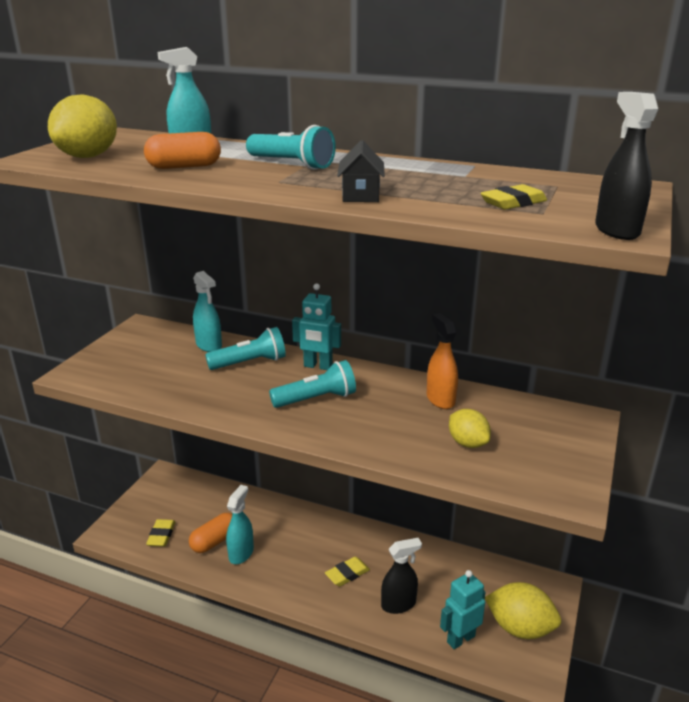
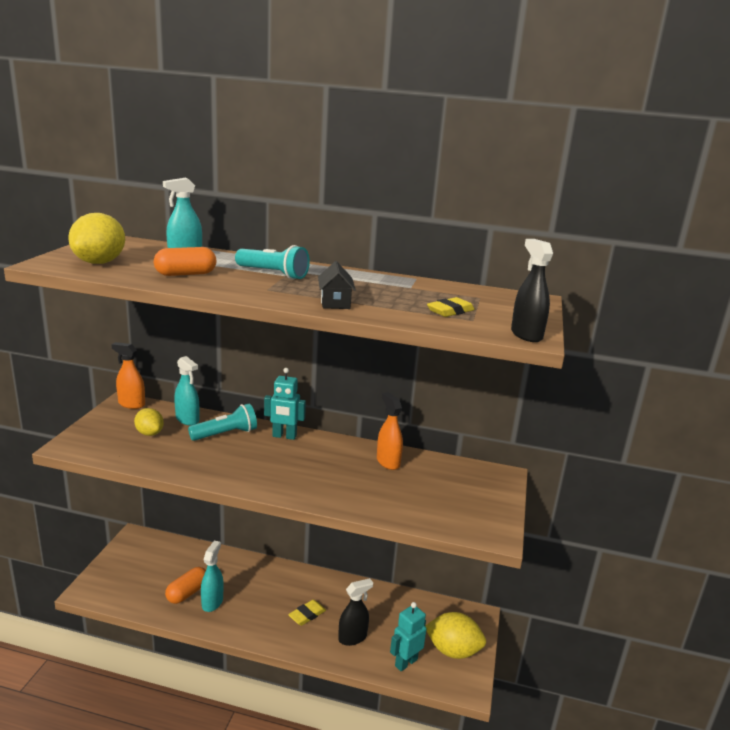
camera: 10 degrees left, 5 degrees down
(149, 327) = (131, 404): none -> orange spray bottle
(161, 535) = (138, 590): yellow eraser -> none
(316, 399) = (287, 464): turquoise flashlight -> none
(467, 443) = (413, 496): yellow lemon -> yellow lemon (149, 433)

